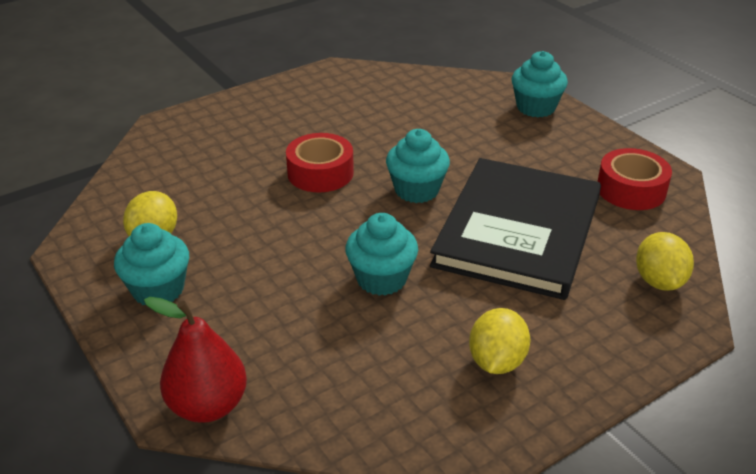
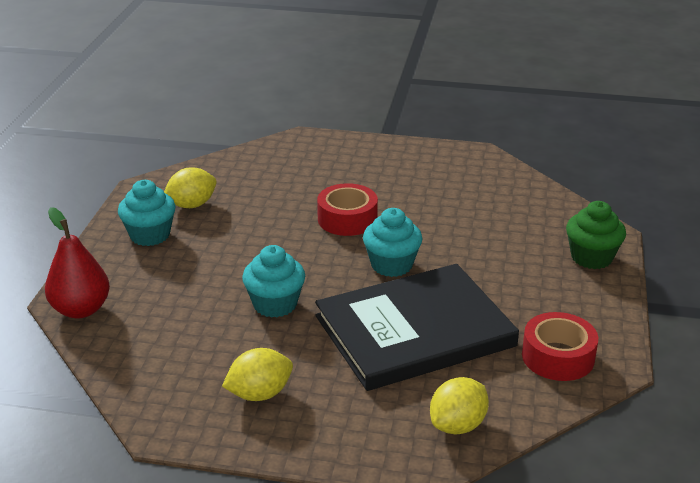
camera: 45 degrees right, 5 degrees down
(536, 107) = (591, 257): turquoise cupcake -> green cupcake

